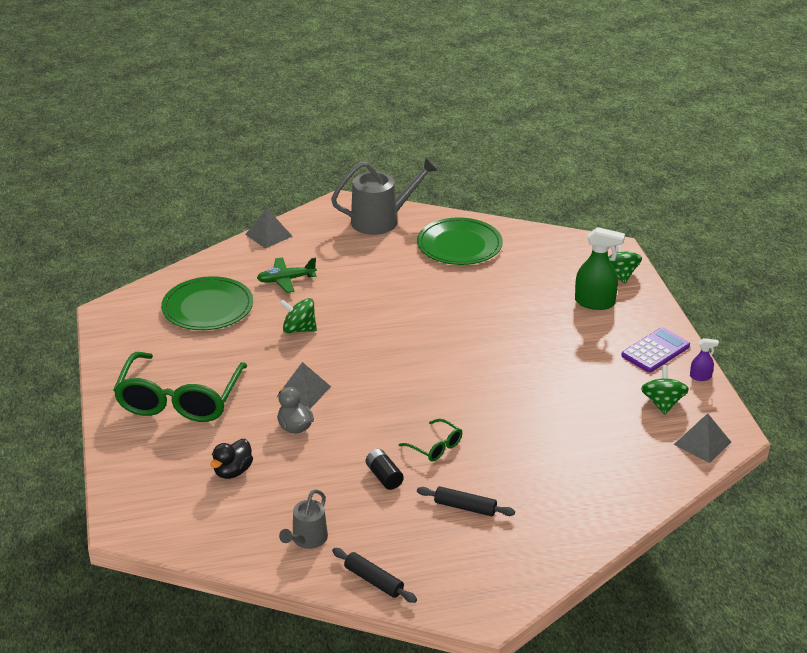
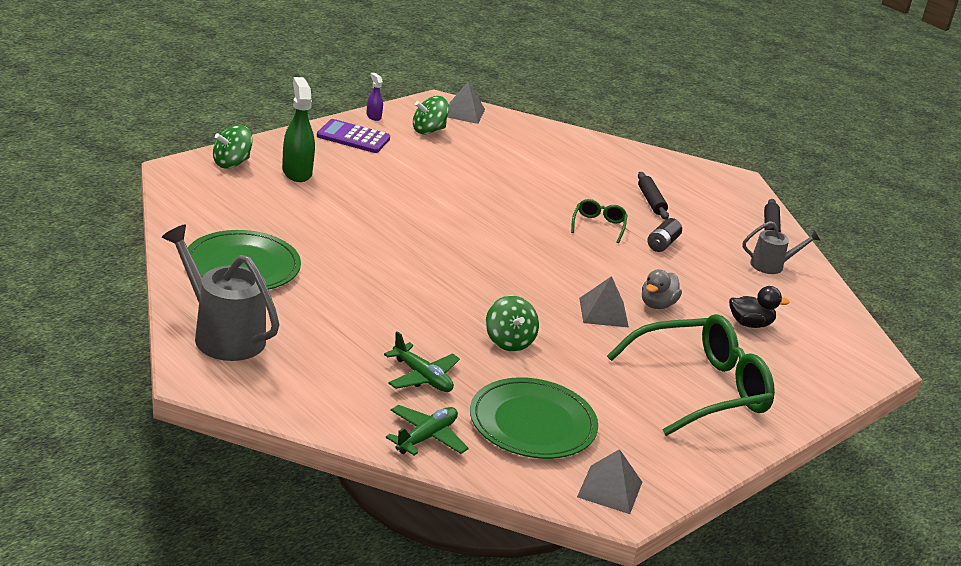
camera: 125 degrees left, 5 degrees down
(228, 263) = (426, 437): none -> green plane
(268, 235) = (330, 422): grey pyramid -> grey pyramid (609, 489)

